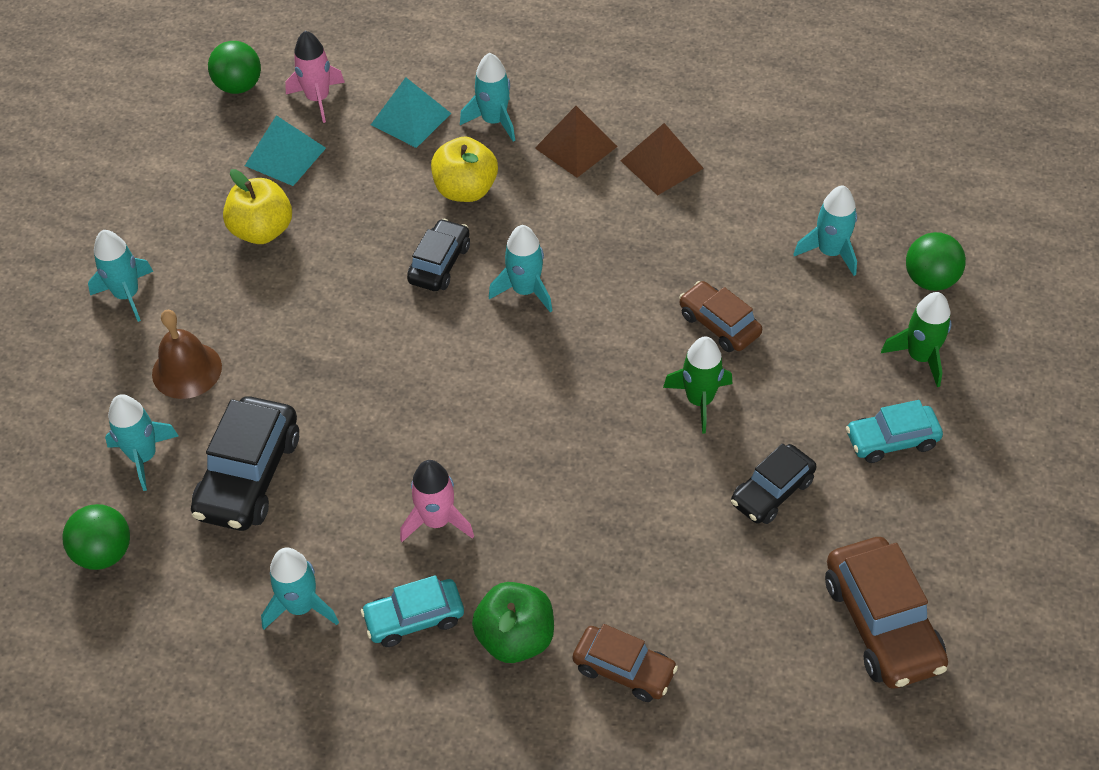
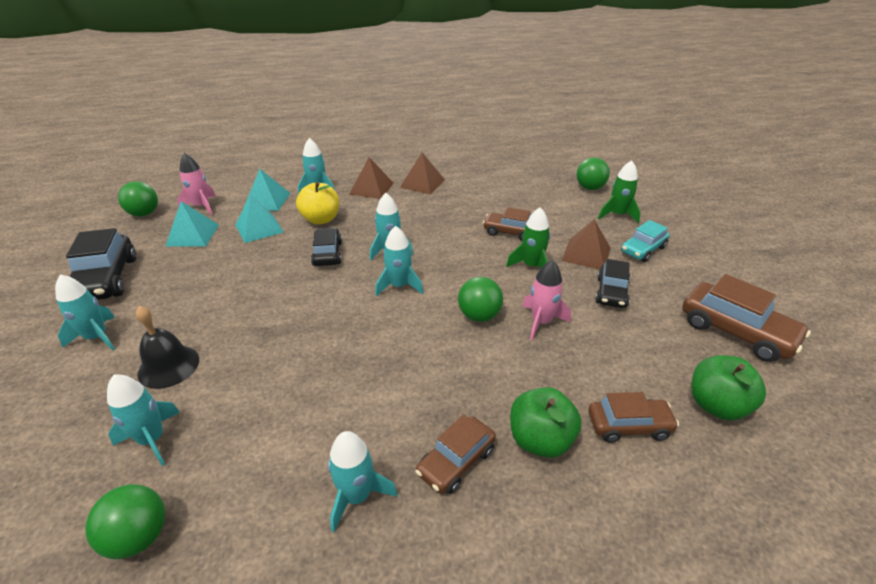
camera: 30 degrees left, 15 degrees down
(187, 370) = (168, 366): brown bell -> black bell
(249, 476) = (257, 416): black car -> black car (106, 279)
(262, 230) = (194, 272): yellow apple -> none
(375, 176) = (259, 228): none -> turquoise pyramid
(414, 618) = (456, 461): turquoise car -> brown car
(437, 521) = (424, 387): pink rocket -> pink rocket (541, 322)
(567, 451) = (479, 316): none -> green ball
(748, 697) = (716, 405): none -> green apple
(797, 412) = (586, 254): none -> brown pyramid
(830, 252) = (535, 191): turquoise rocket -> turquoise rocket (399, 286)

